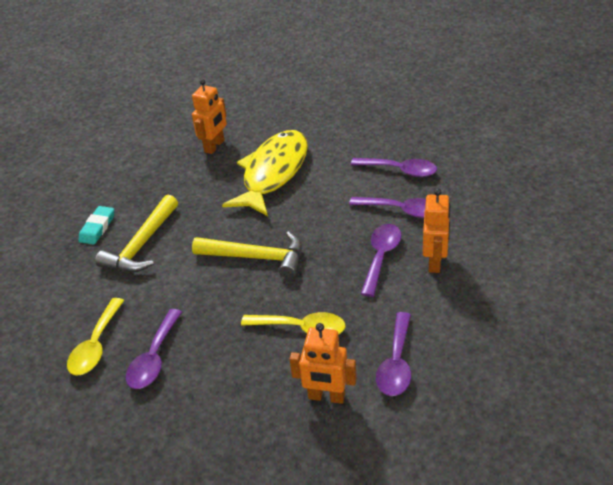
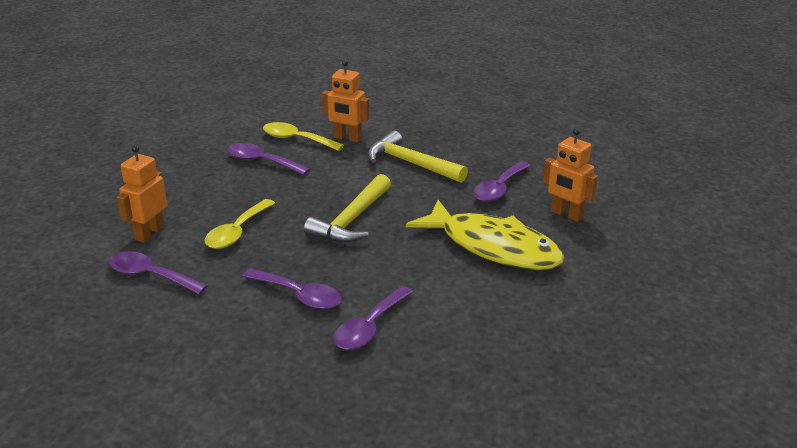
camera: 100 degrees right, 10 degrees down
(97, 228) = (450, 144): turquoise eraser -> none
(400, 170) = (452, 344): purple spoon -> purple spoon (499, 188)
(435, 262) = (264, 332): orange robot -> orange robot (347, 138)

